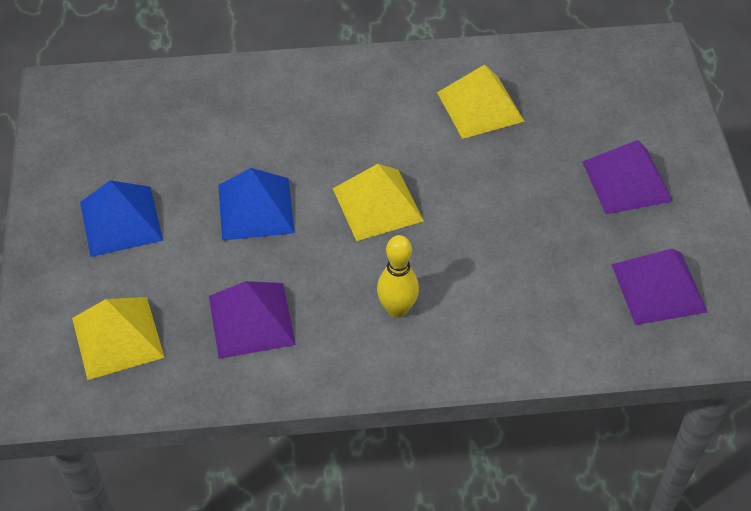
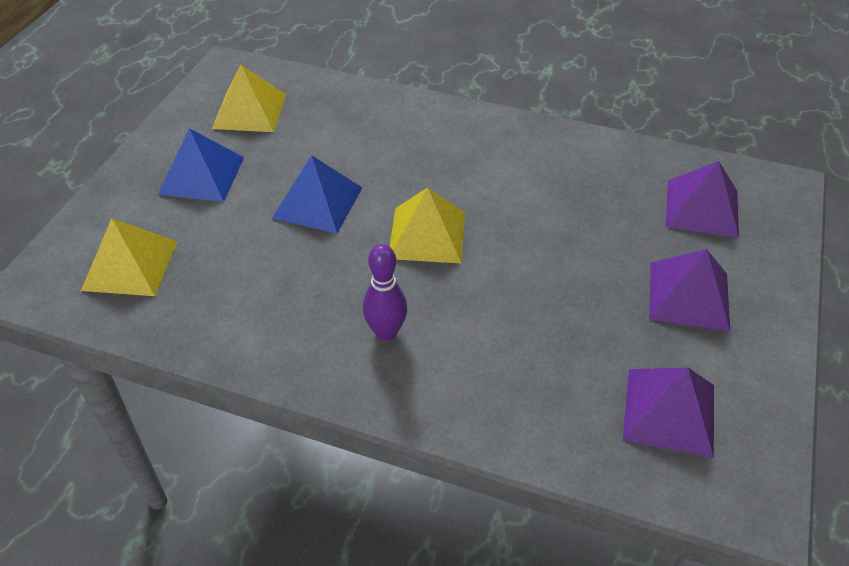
camera: 25 degrees right, 5 degrees down
(251, 320) = (249, 292): purple pyramid -> purple pyramid (702, 208)
(397, 309) = (386, 332): yellow bowling pin -> purple bowling pin
(480, 106) = (575, 184): yellow pyramid -> yellow pyramid (249, 111)

